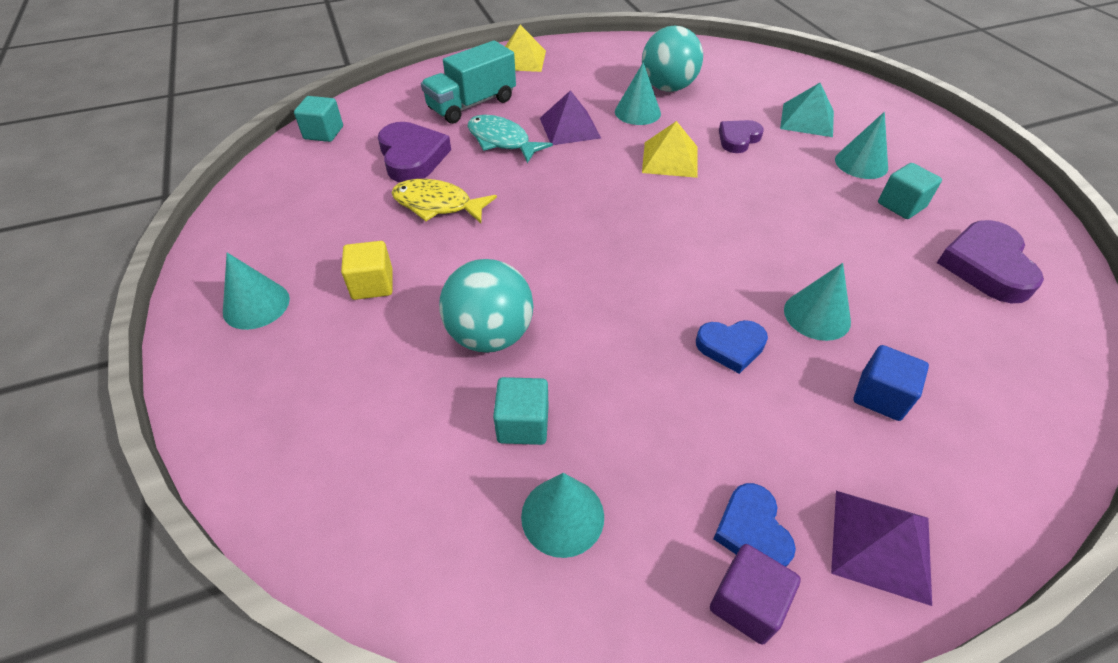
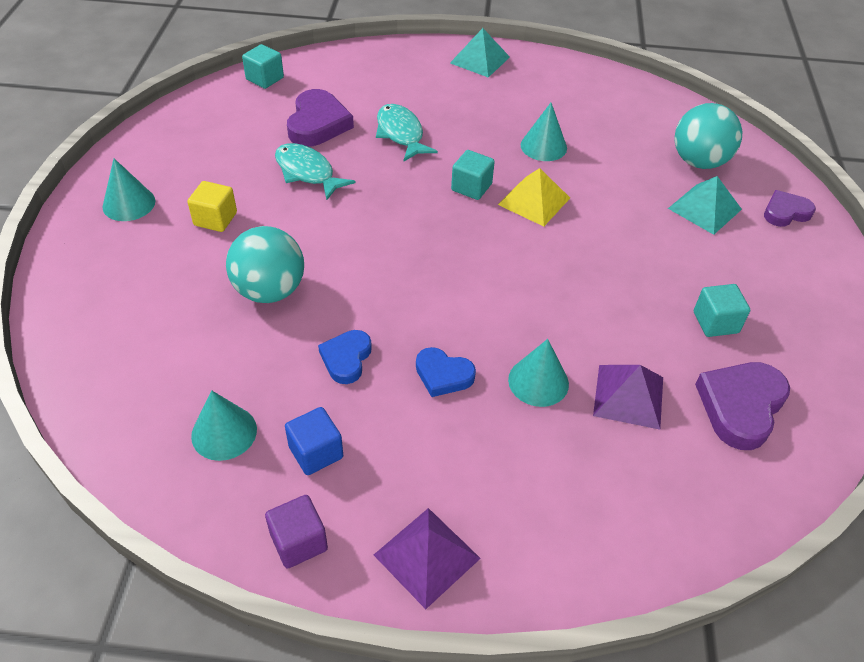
camera: 25 degrees right, 0 degrees up
(437, 205) = (307, 172): yellow fish -> turquoise fish
(472, 104) = (402, 91): turquoise truck -> none
(521, 60) = (480, 60): yellow pyramid -> turquoise pyramid
(523, 424) = (244, 362): turquoise cube -> turquoise cube (471, 187)
(570, 128) = (469, 141): purple pyramid -> purple pyramid (629, 396)
(668, 88) = (594, 131): turquoise ball -> turquoise ball (699, 162)
(738, 139) = (616, 204): purple heart -> purple heart (785, 212)
(752, 531) = (342, 503): blue heart -> blue heart (346, 359)
(861, 163) = (716, 270): turquoise cone -> none
(880, 396) = (529, 463): blue cube -> blue cube (316, 452)

